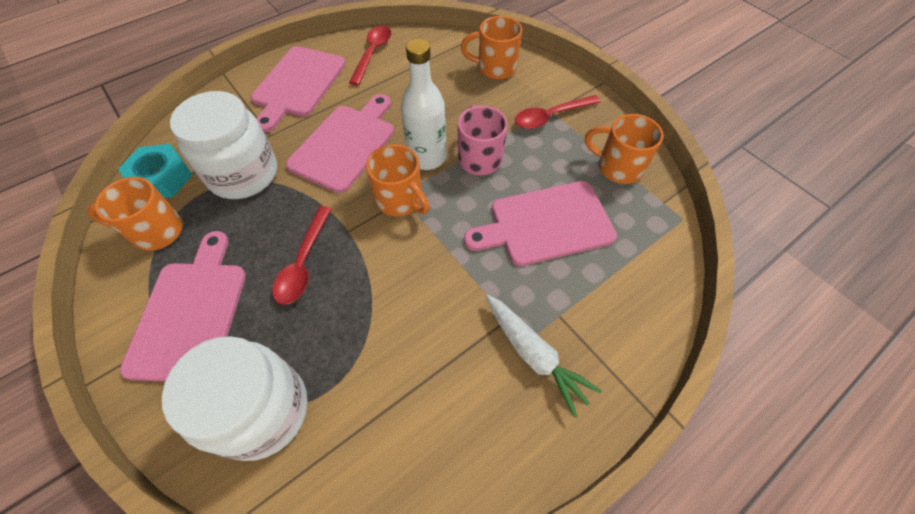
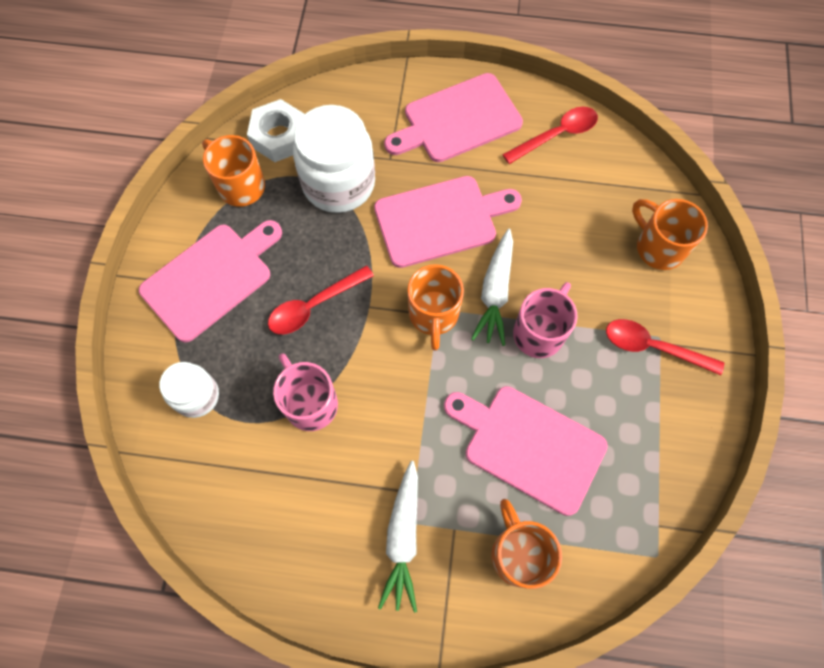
camera: 45 degrees right, 10 degrees up
(162, 178) = (279, 137): turquoise nut -> white nut
(262, 410) = (197, 396): white jar -> white jar, size x0.56
(368, 329) = (310, 403): none -> pink mug
(427, 157) = (495, 292): white bottle -> white carrot
(617, 167) = (656, 454): orange mug -> orange mug (518, 553)

